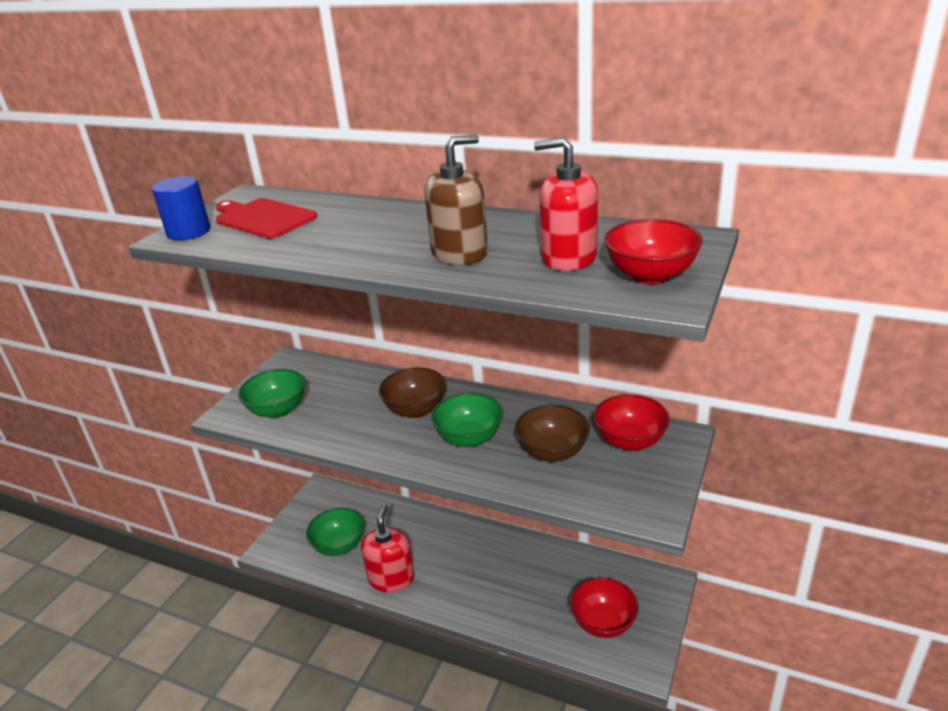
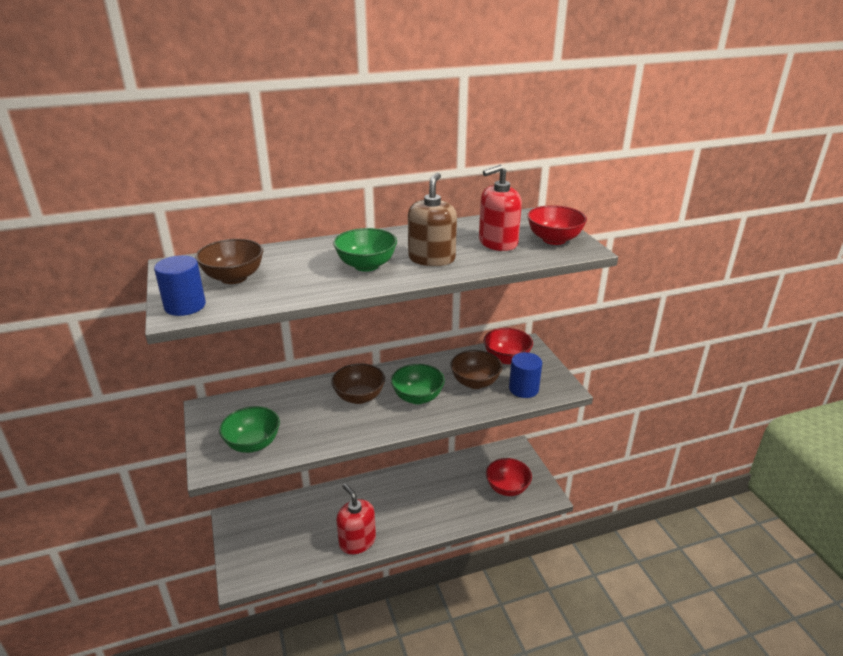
camera: 45 degrees left, 0 degrees up
(263, 218) = (234, 278): red cutting board -> brown bowl
(339, 545) = (294, 544): green bowl -> green bowl (366, 265)
(600, 488) = (523, 389): none -> blue cylinder

